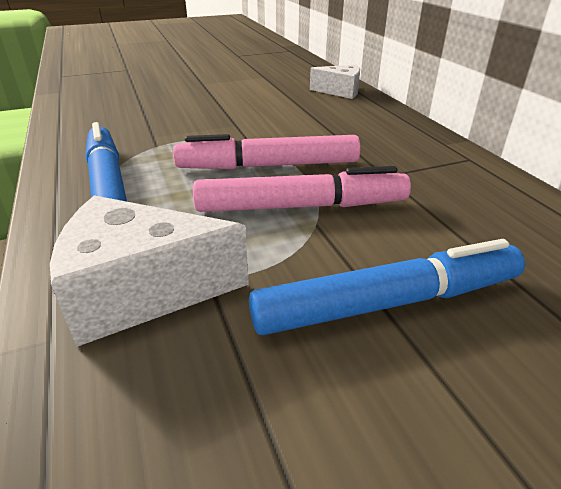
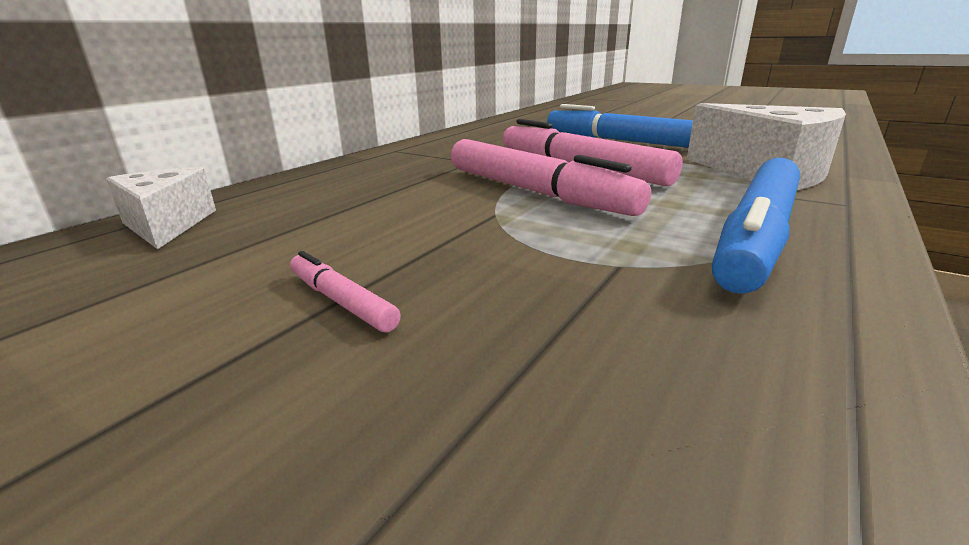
camera: 125 degrees left, 10 degrees down
(217, 104) = (341, 301): none -> pink marker

